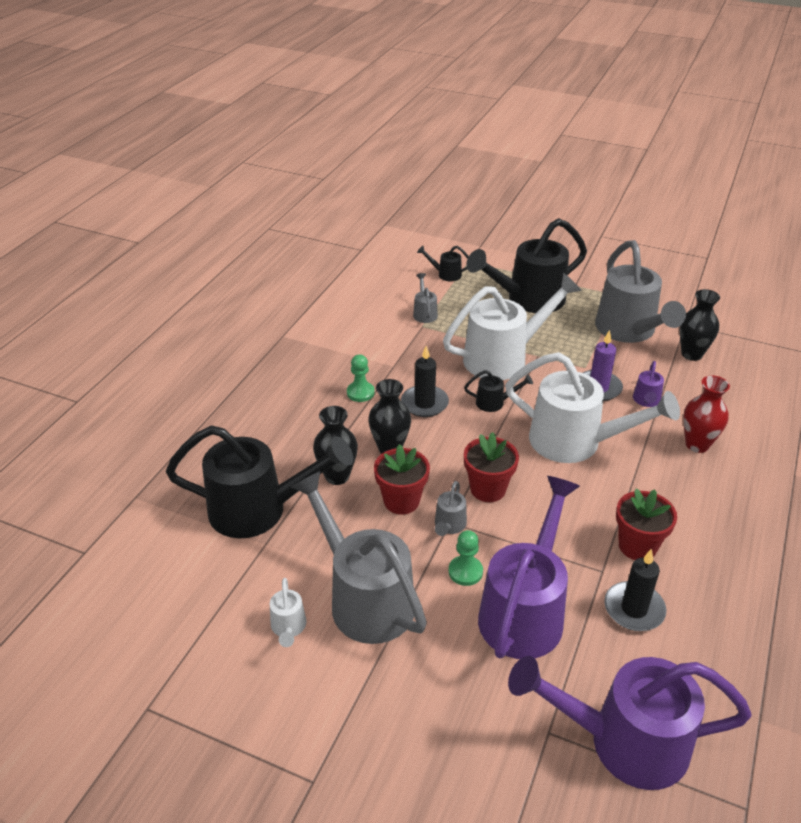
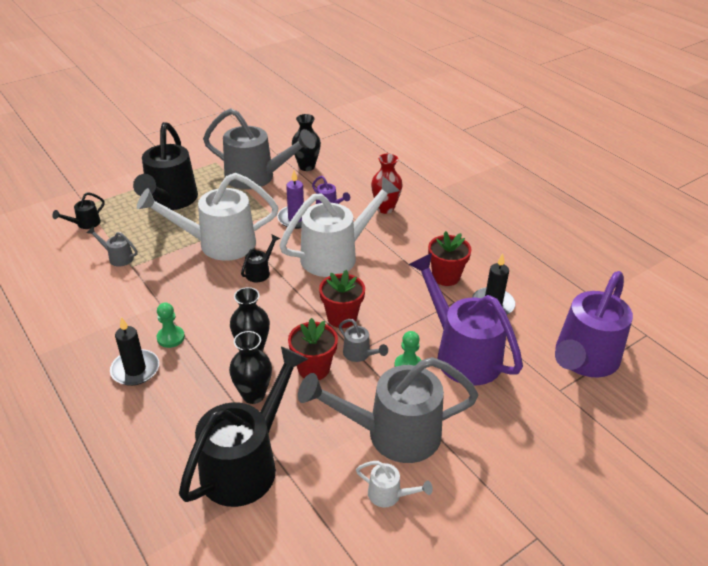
camera: 60 degrees left, 0 degrees up
(424, 403) = (222, 307): black candle -> black candle (135, 370)
(503, 358) = (218, 244): white watering can -> white watering can turned 105 degrees counterclockwise

